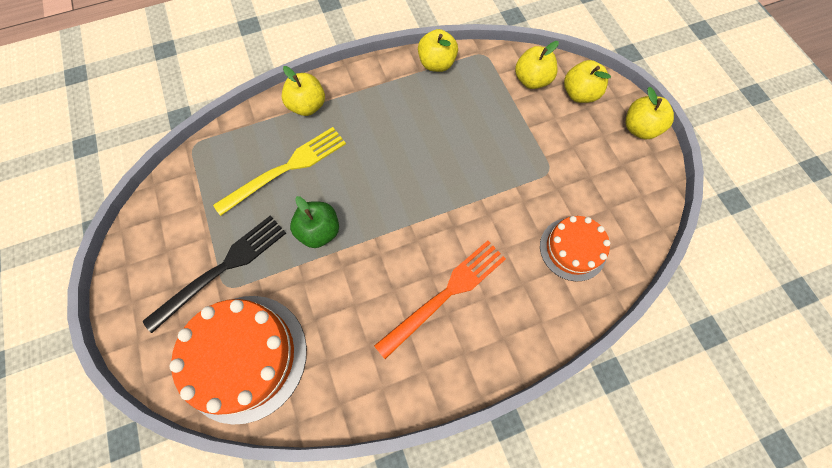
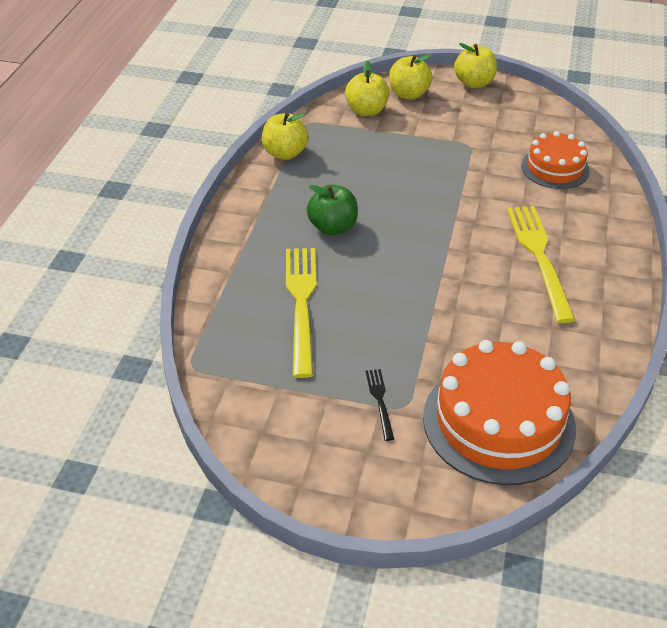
camera: 55 degrees left, 25 degrees down
(222, 269) = (380, 401): black fork -> black fork, size x0.46
(307, 106) = (238, 257): yellow apple -> none
(319, 231) = (400, 310): green apple -> green apple (333, 227)
(446, 294) = (539, 257): orange fork -> yellow fork

